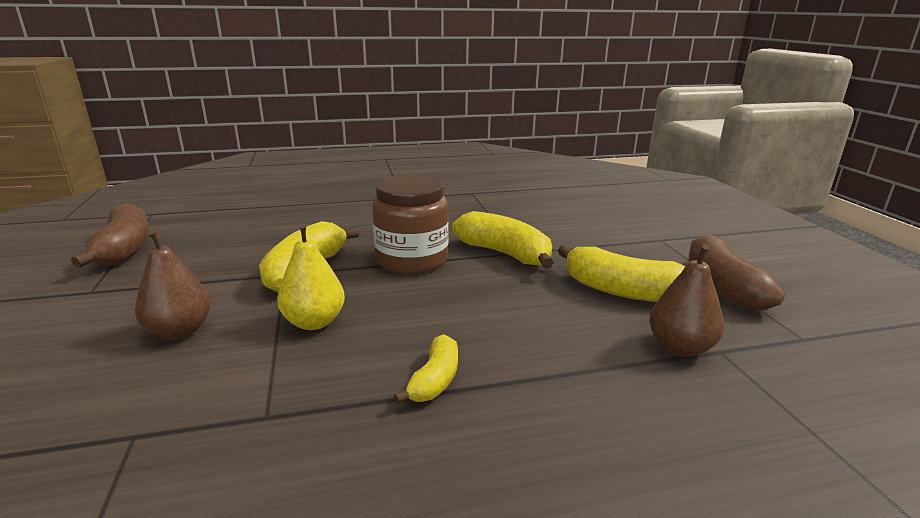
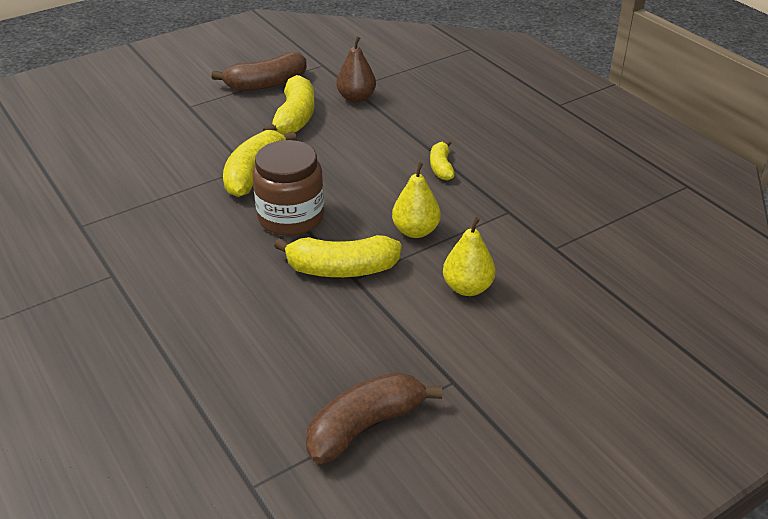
camera: 110 degrees left, 15 degrees up
(179, 331) = (467, 288): brown pear -> yellow pear
(435, 380) = (441, 167): yellow banana -> yellow banana turned 90 degrees counterclockwise

